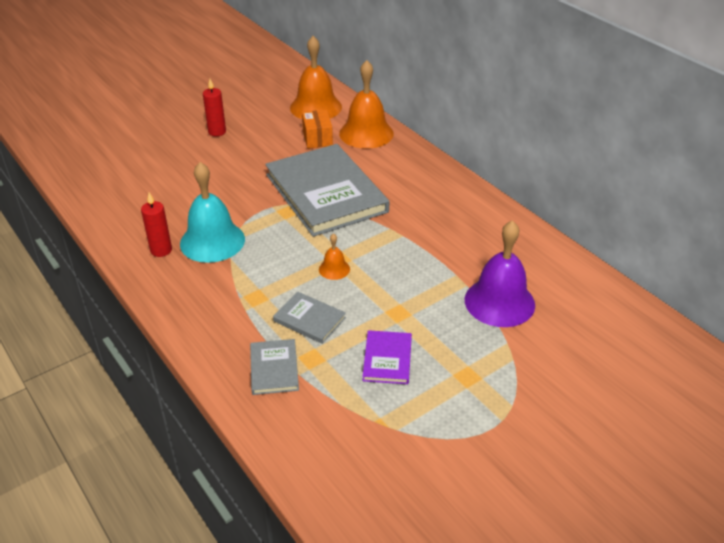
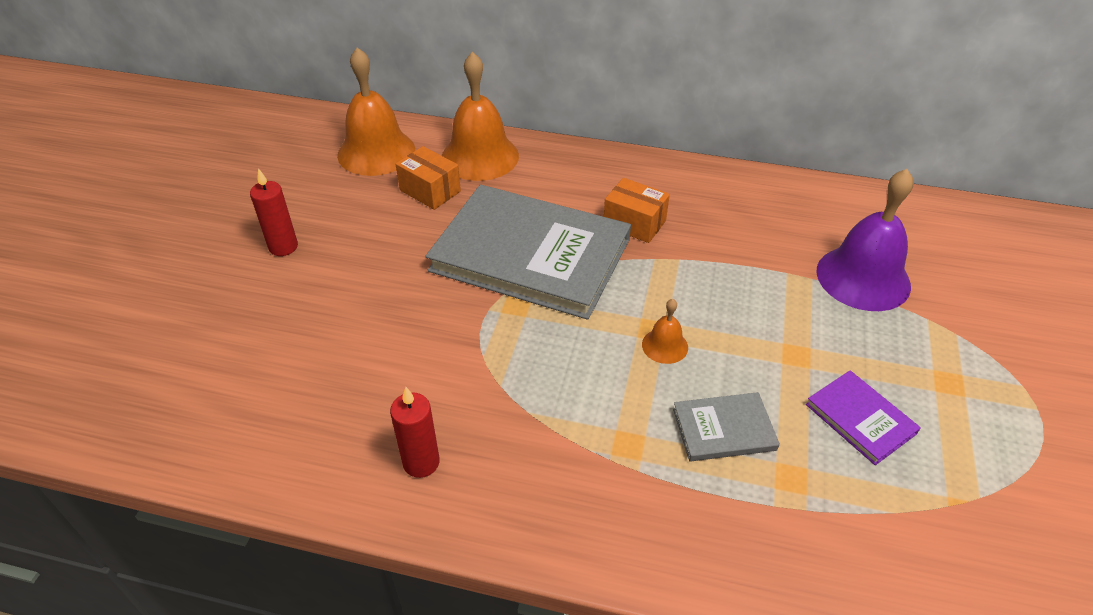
camera: 40 degrees left, 5 degrees up
(212, 241) = (474, 403): turquoise bell -> none
(274, 368) = (773, 524): grey book -> none
(403, 206) = (634, 223): none -> orange box

